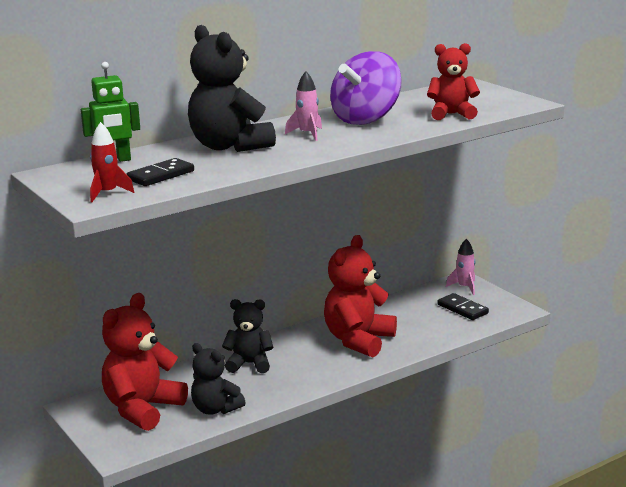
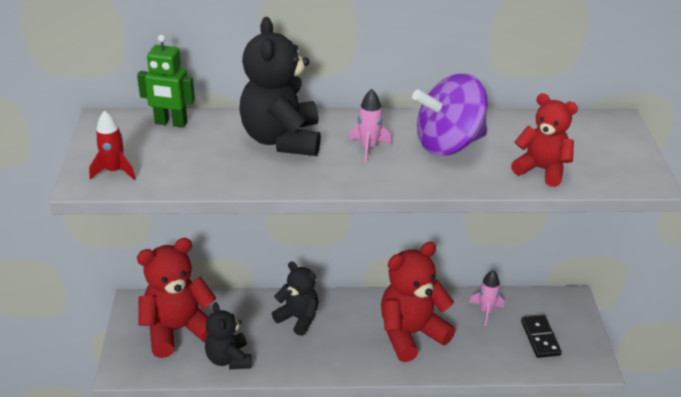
camera: 30 degrees right, 15 degrees up
(161, 175) = (181, 162): black domino -> none
(464, 287) = (567, 309): pink rocket -> pink rocket (486, 311)

